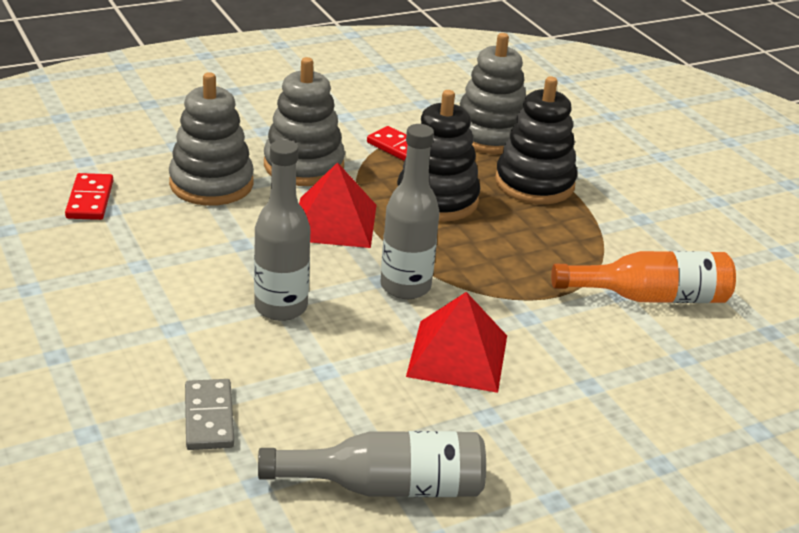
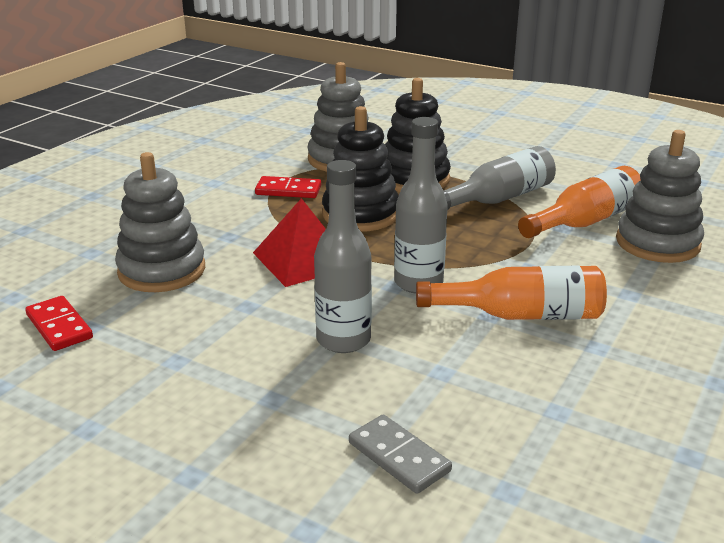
camera: 30 degrees left, 5 degrees down
(304, 165) = (225, 228): grey stacking toy -> grey stacking toy (657, 243)
(386, 486) = (602, 436): grey bottle -> grey bottle (498, 199)
(457, 355) = (520, 315): red pyramid -> orange bottle

